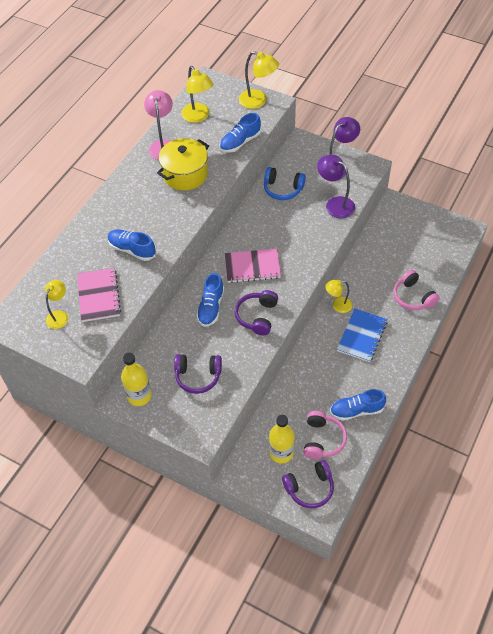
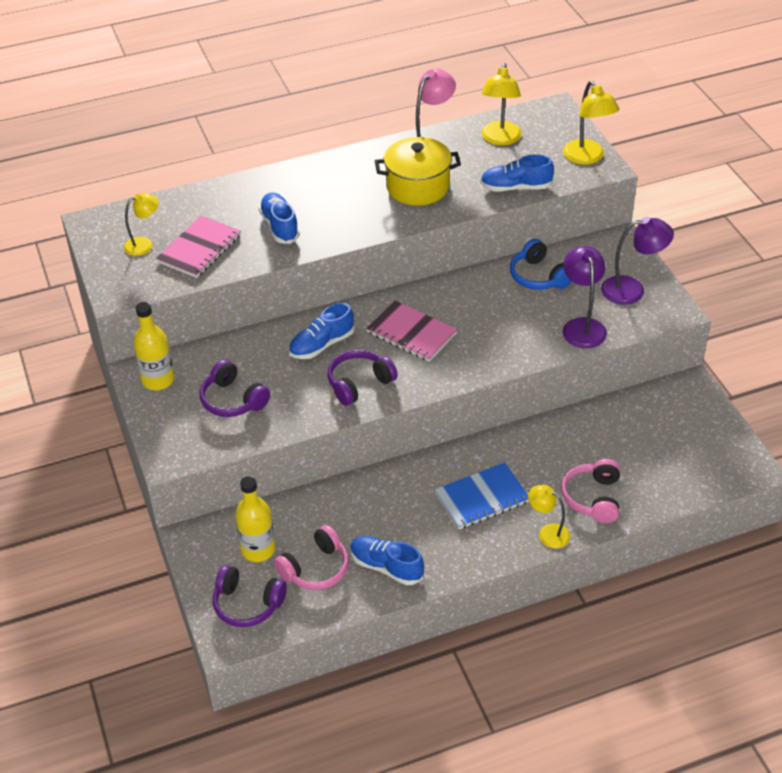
camera: 40 degrees right, 10 degrees down
(337, 305) = (491, 449): yellow lamp -> yellow lamp (548, 533)

